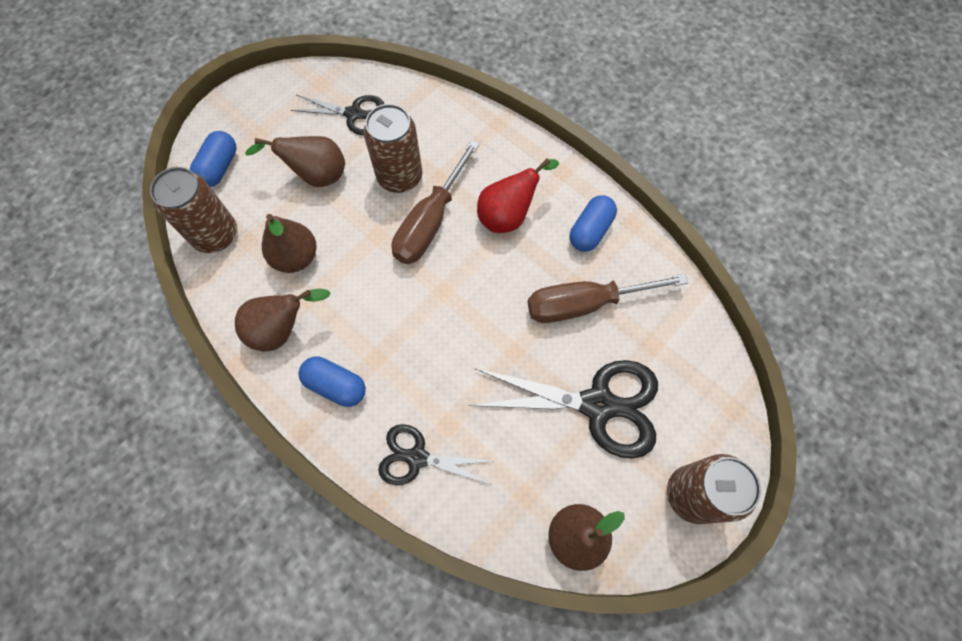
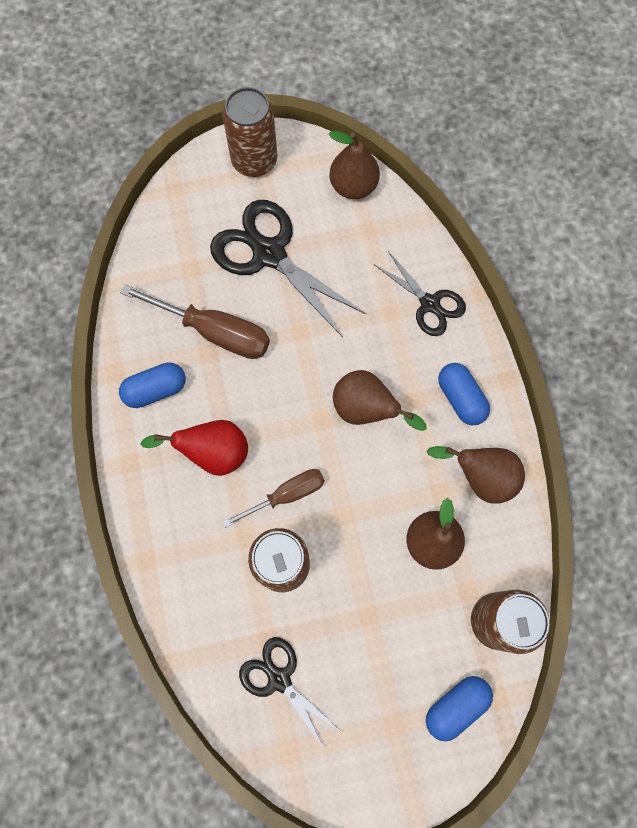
camera: 145 degrees left, 5 degrees up
(316, 175) = (363, 624): brown pear -> brown pear (366, 410)
(431, 221) = (286, 495): brown screwdriver -> brown screwdriver, size x0.64

